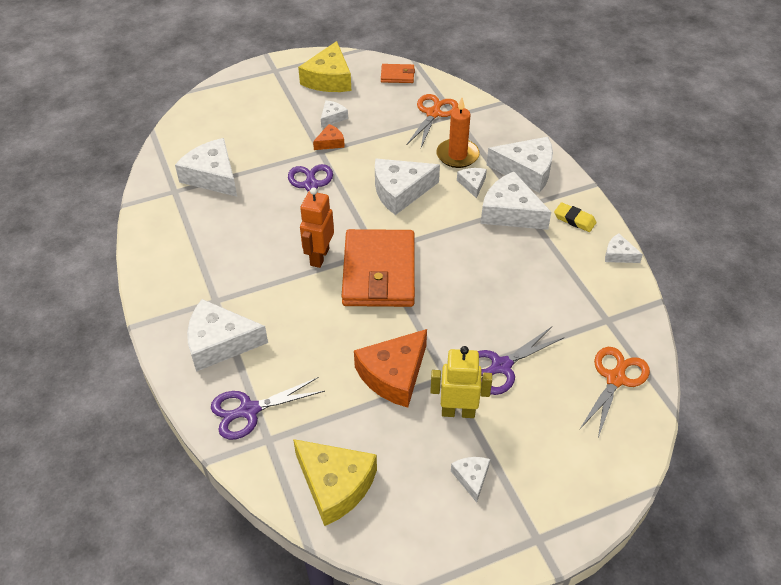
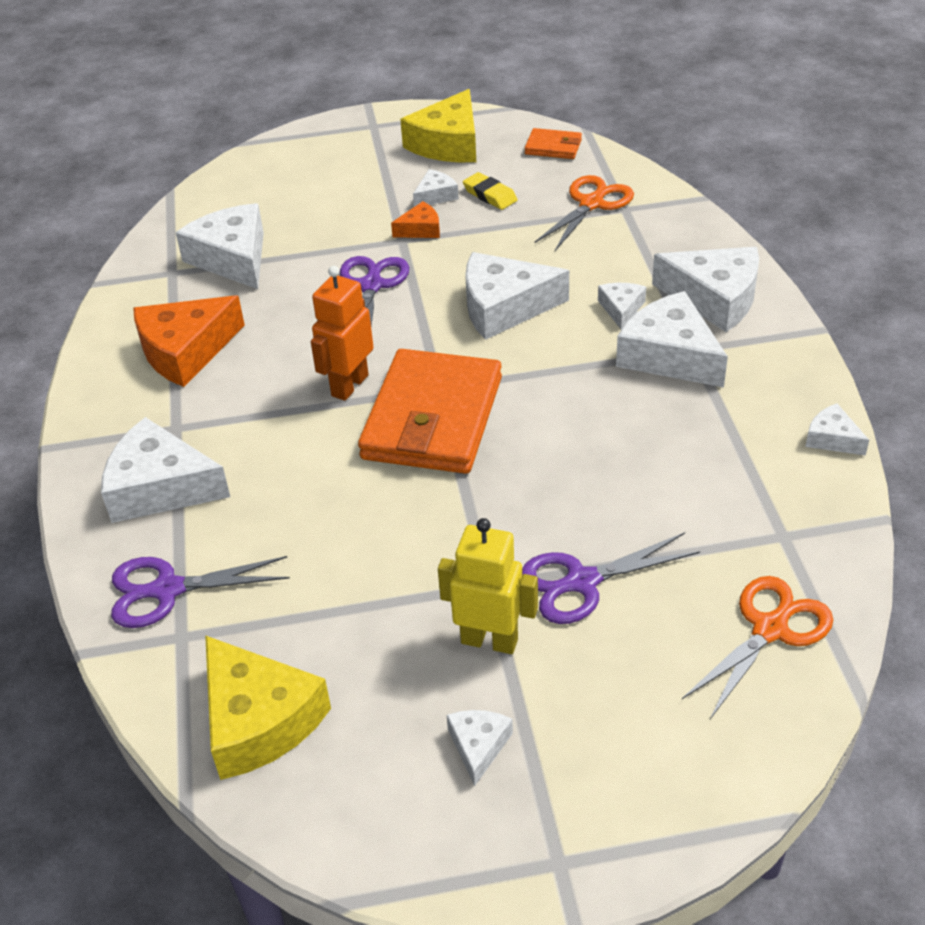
camera: 15 degrees right, 5 degrees down
(393, 375) = (405, 570): orange cheese -> orange cheese (185, 351)
(457, 155) = (610, 265): orange candle -> none
(574, 219) = (772, 378): yellow eraser -> yellow eraser (490, 195)

